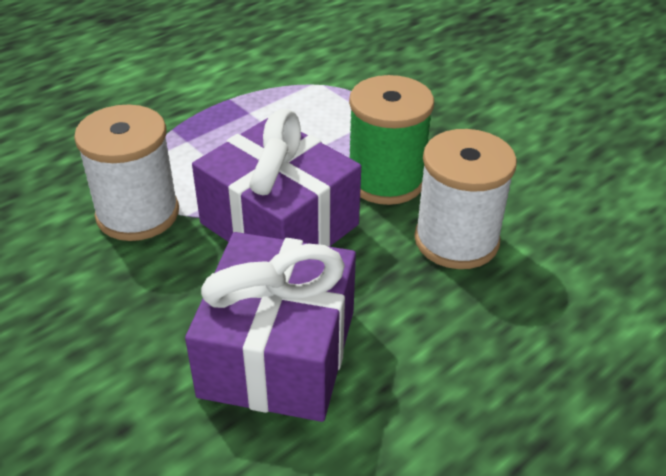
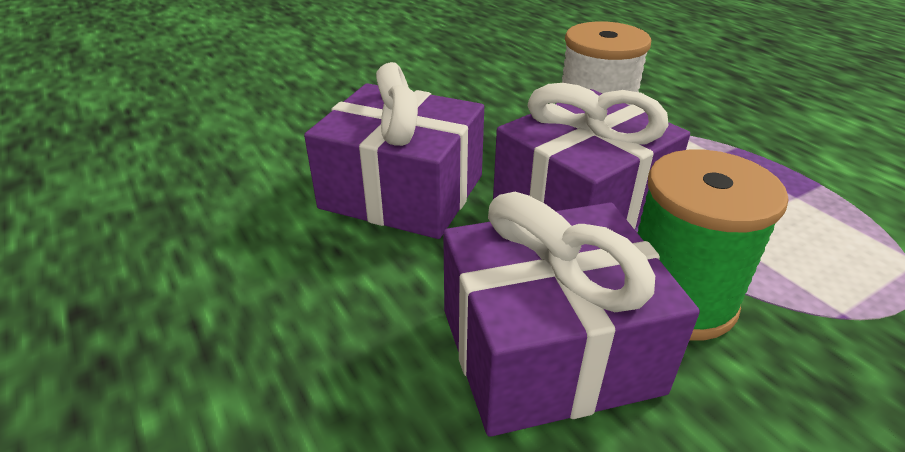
camera: 100 degrees right, 5 degrees down
(456, 240) = (548, 350): white spool -> purple gift

